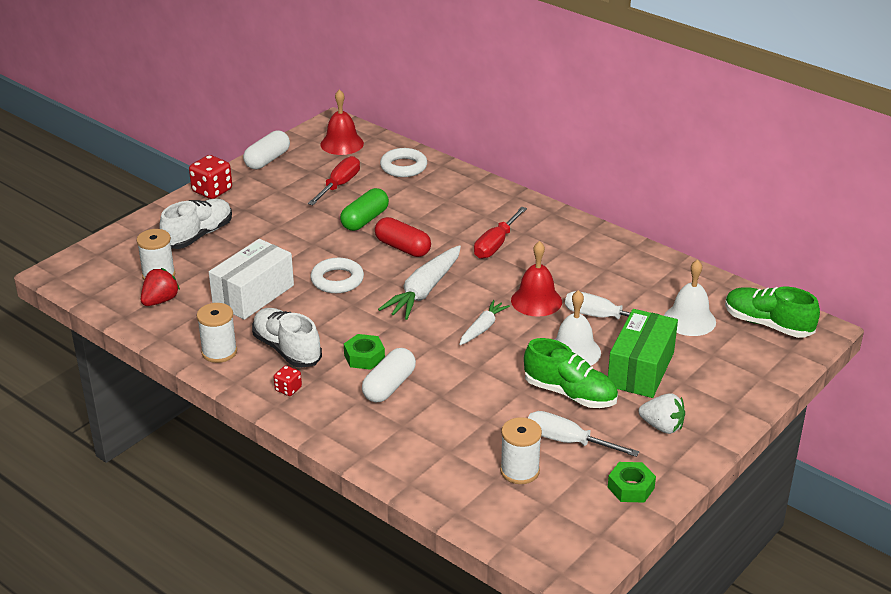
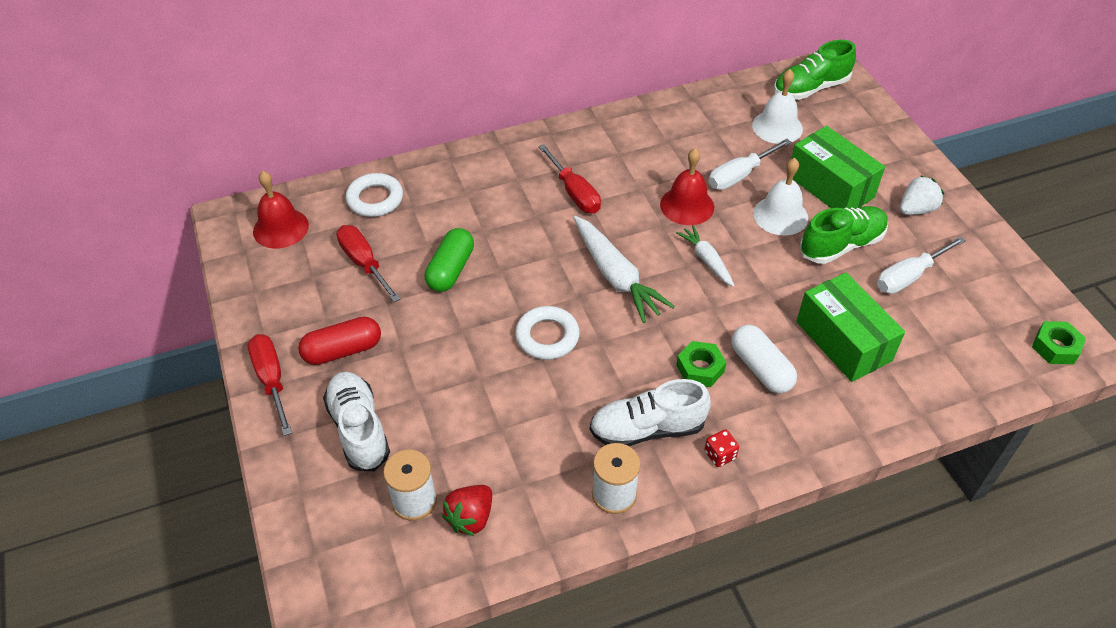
camera: 60 degrees left, 15 degrees up
(160, 301) = (470, 518): red strawberry -> red strawberry turned 120 degrees counterclockwise
(212, 191) = (272, 381): red dice -> red screwdriver
(253, 294) = (522, 421): white box -> none
(267, 160) = (252, 304): white capsule -> none
(365, 220) = (450, 270): green capsule -> green capsule turned 45 degrees clockwise
(402, 248) = (527, 261): red capsule -> red capsule (343, 350)
(455, 421) = (843, 341): none -> green box
(519, 471) = (937, 326): white spool -> none
(630, 487) = (989, 265): green nut -> green nut (1055, 347)

